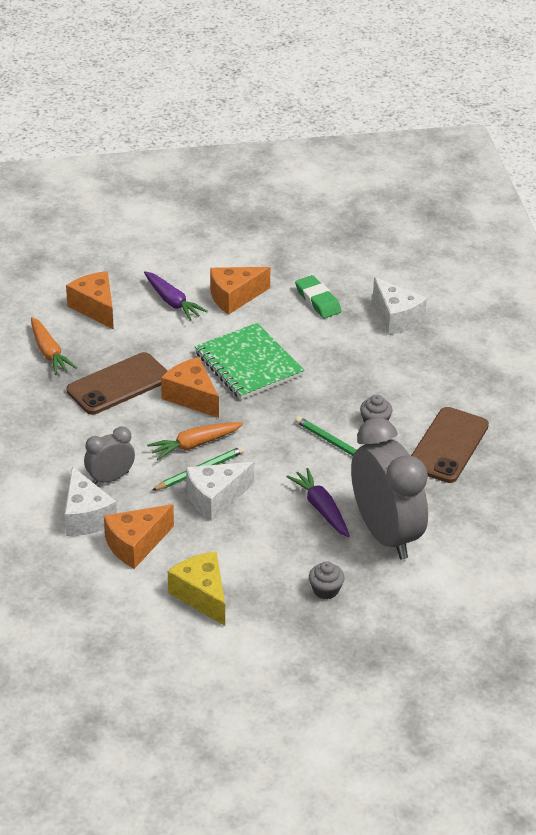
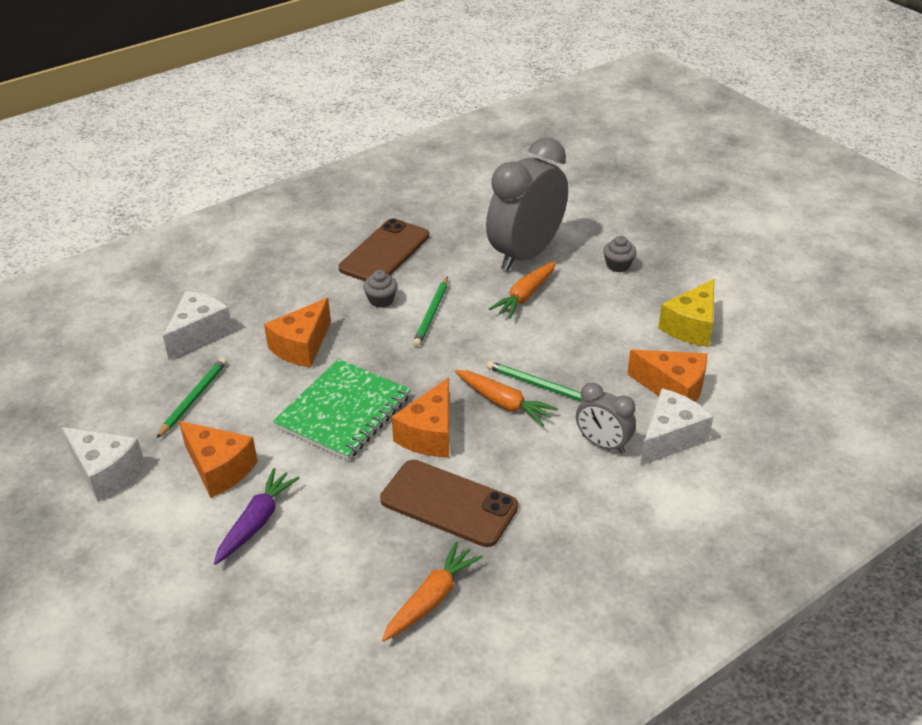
camera: 115 degrees left, 0 degrees up
(95, 308) = (309, 595): orange cheese -> orange cheese (302, 346)
(215, 498) = (567, 362): white cheese -> white cheese (106, 472)
(317, 301) = (193, 398): green eraser -> green pencil
(321, 508) = (525, 296): purple carrot -> orange carrot
(448, 445) = (385, 252): brown phone -> brown phone turned 60 degrees counterclockwise

